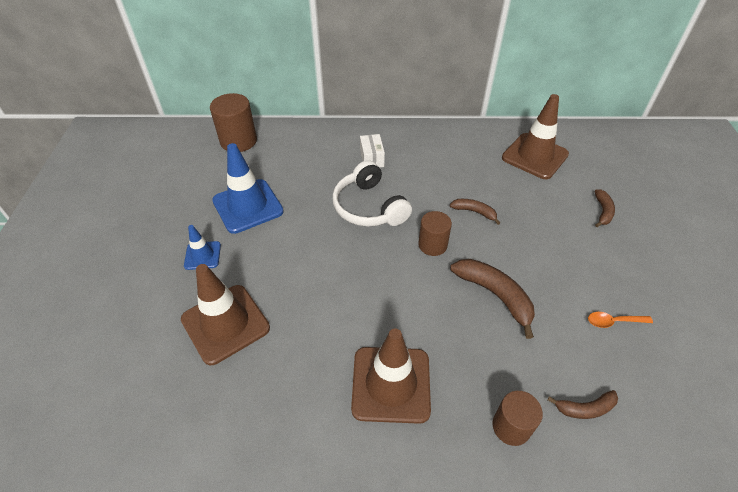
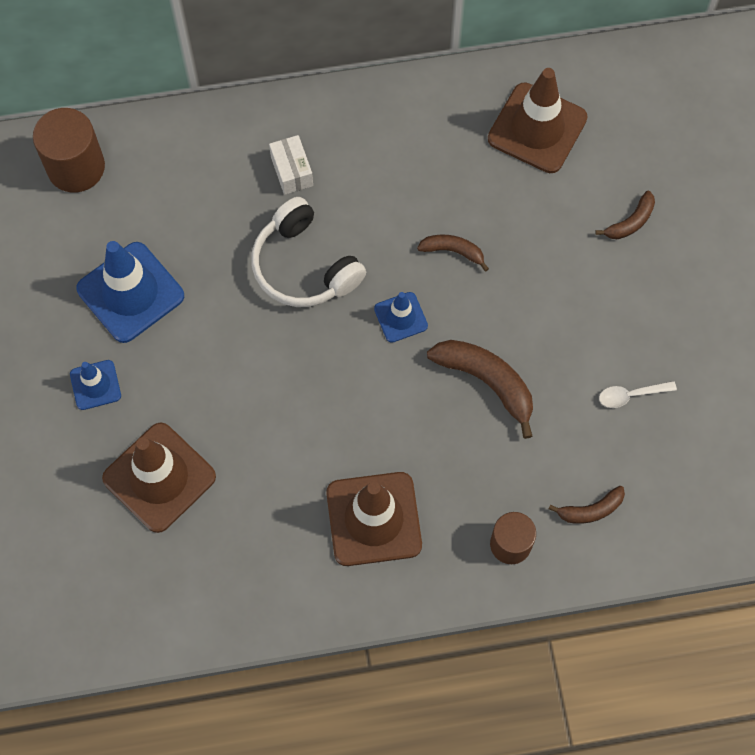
camera: 10 degrees left, 20 degrees up
(432, 245) = (400, 317): brown cylinder -> blue traffic cone
(602, 211) = (630, 222): brown banana -> brown banana turned 45 degrees clockwise
(613, 322) = (630, 395): orange spoon -> white spoon

